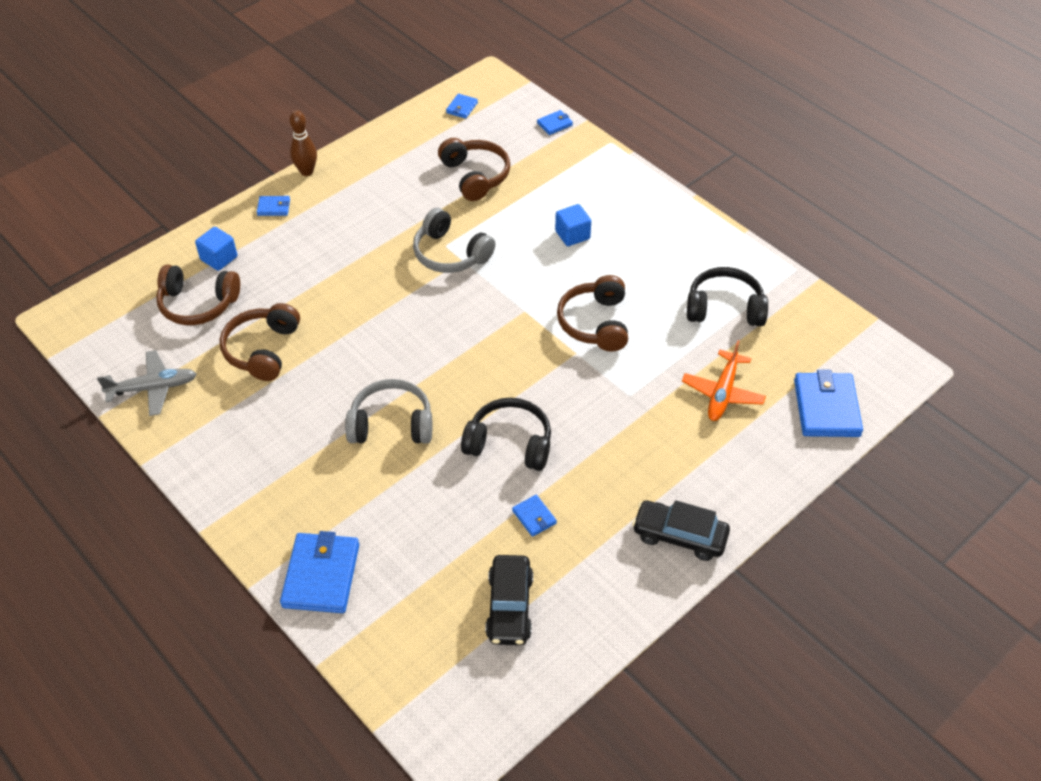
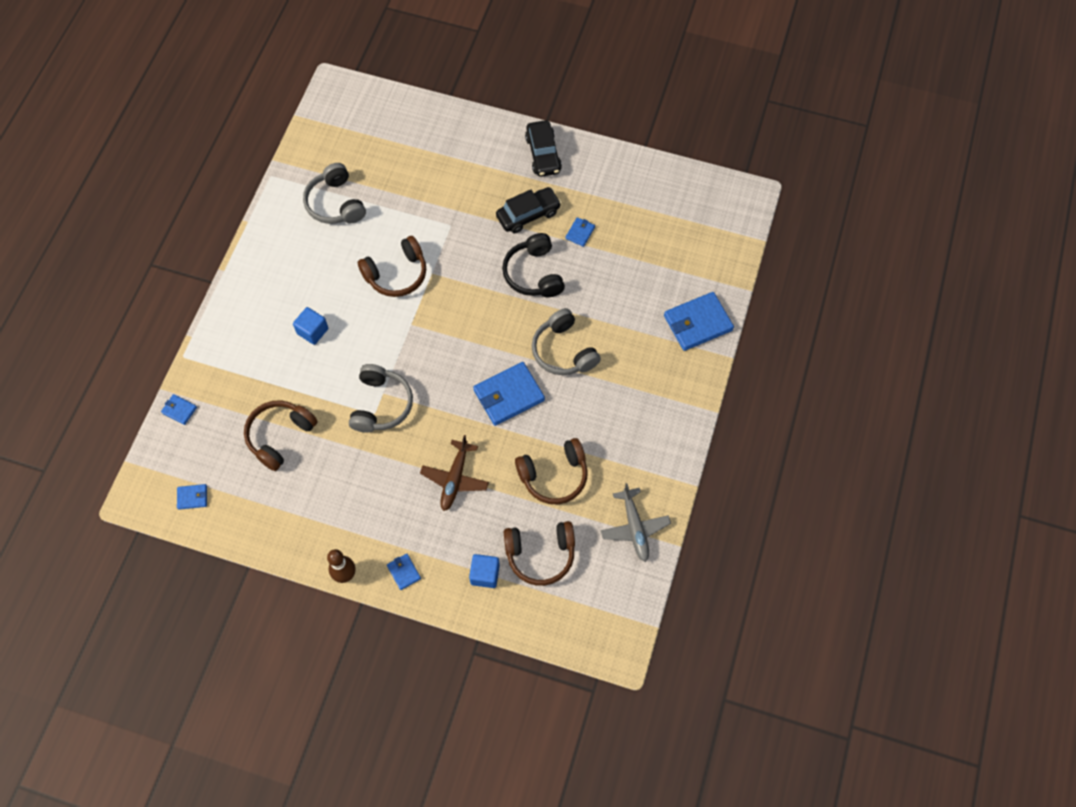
camera: 120 degrees left, 15 degrees up
(152, 388) = (634, 527): grey plane -> grey plane turned 150 degrees counterclockwise
(198, 304) = (540, 555): brown headphones -> brown headphones turned 105 degrees clockwise
(328, 276) = (455, 478): none -> brown plane
(509, 607) = (648, 215): black car -> black car (528, 214)
(723, 392) = (415, 175): orange plane -> none
(724, 308) = (335, 203): black headphones -> grey headphones
(826, 408) = (394, 117): blue wallet -> blue wallet (509, 395)

